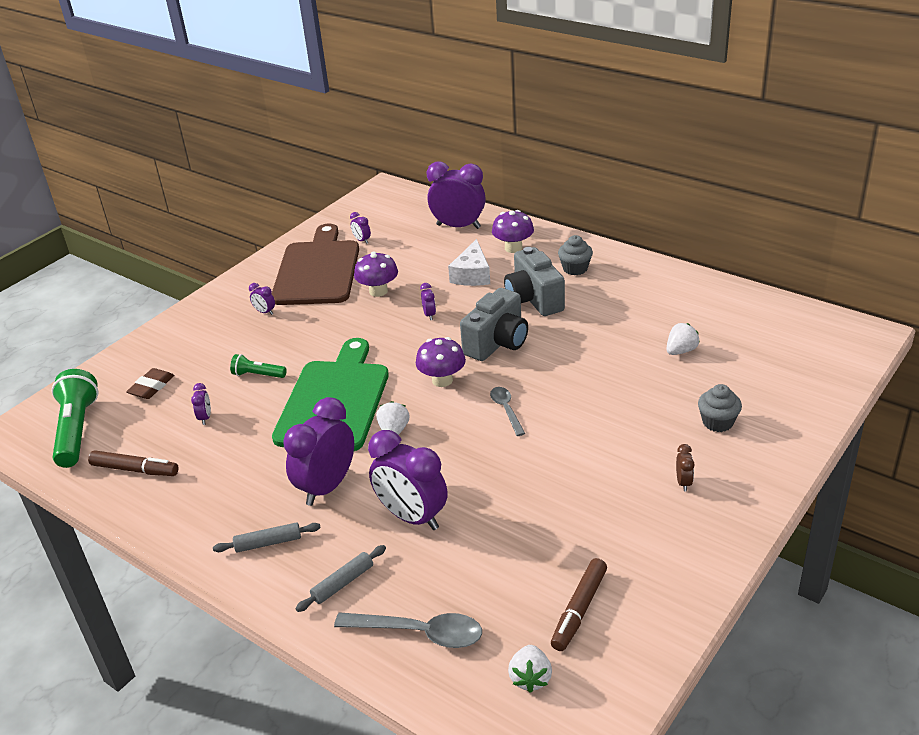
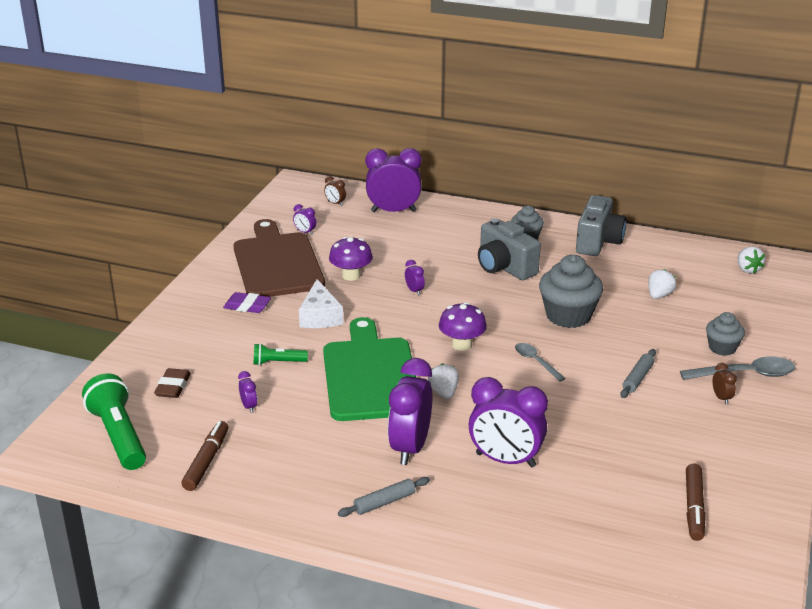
camera: 20 degrees left, 5 degrees down
(134, 469) = (206, 461): brown marker -> brown marker turned 75 degrees counterclockwise
(265, 312) = (247, 306): purple clock -> purple eraser
(343, 583) = (476, 523): grey rolling pin -> grey rolling pin (637, 378)
(407, 213) = (335, 203): none -> brown clock
(419, 633) = (570, 549): grey spoon -> grey spoon (745, 374)
(472, 274) = (433, 252): white cheese -> white cheese (320, 316)
(497, 343) = (493, 307): grey camera -> grey camera (598, 242)
(513, 248) = (458, 225): purple mushroom -> none
(530, 678) = (685, 565): white strawberry -> white strawberry (747, 269)
(569, 362) = (568, 316): none -> grey cupcake

